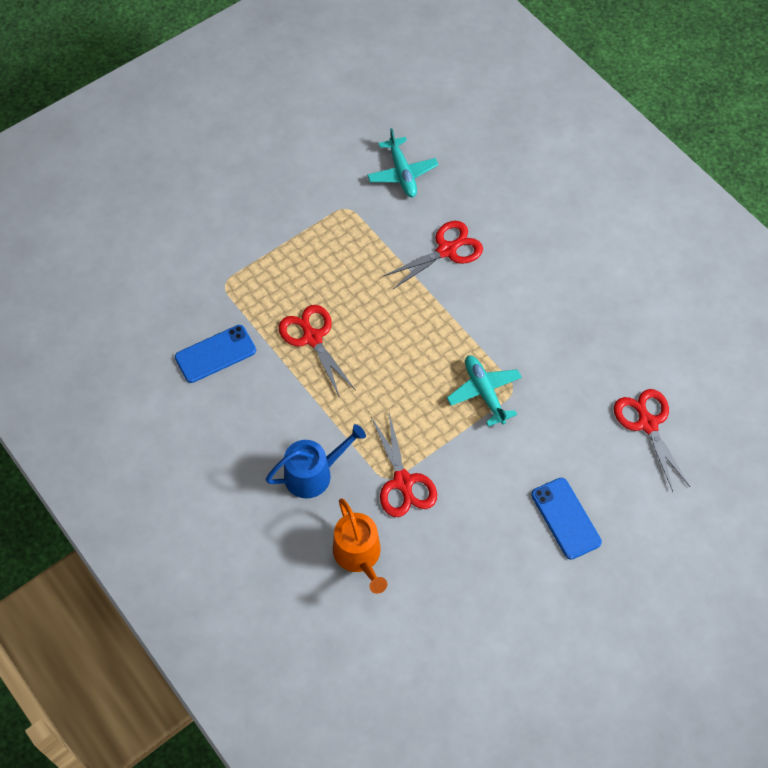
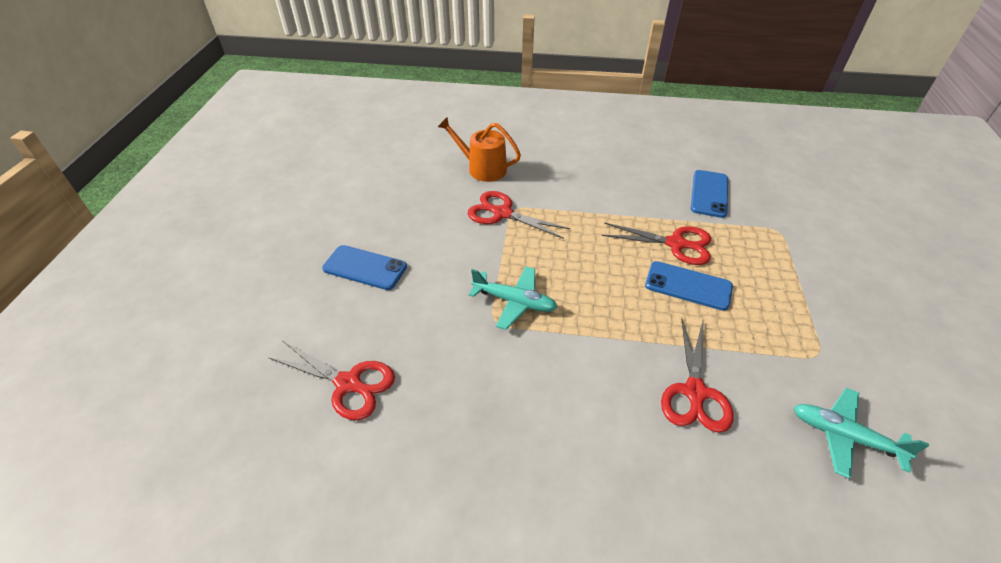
camera: 135 degrees right, 15 degrees down
(313, 474) = (560, 182): blue watering can -> none
(354, 304) = (688, 286): none -> blue phone

